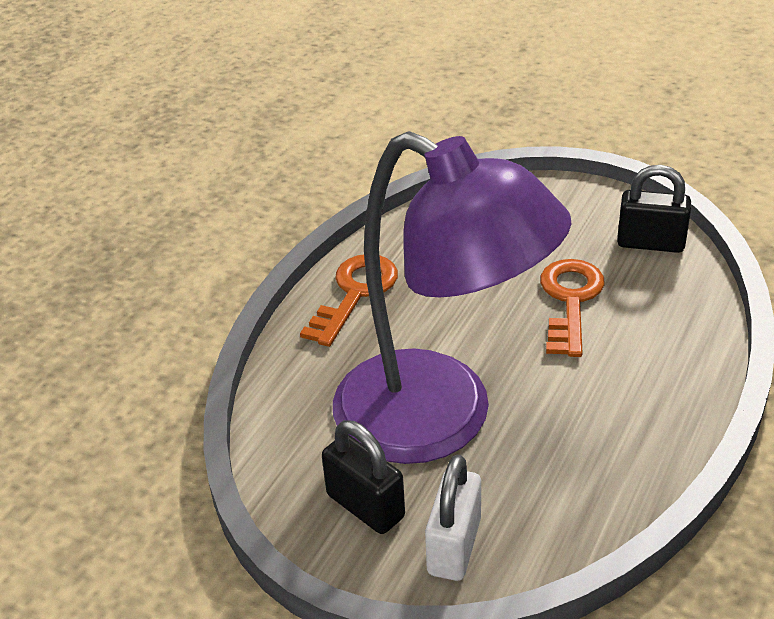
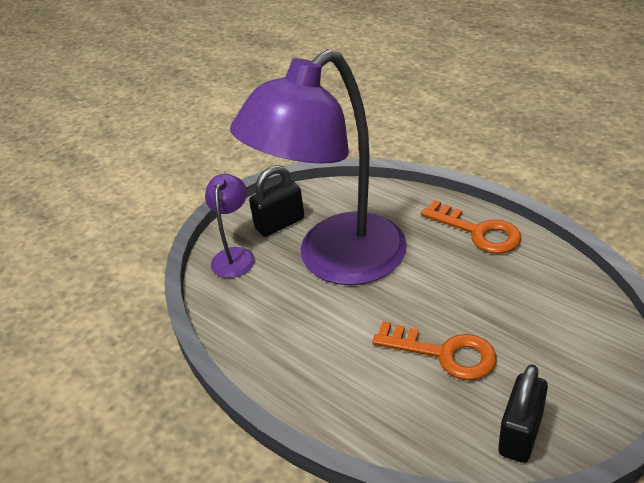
camera: 105 degrees right, 0 degrees up
(454, 546) = (235, 255): white padlock -> purple lamp

